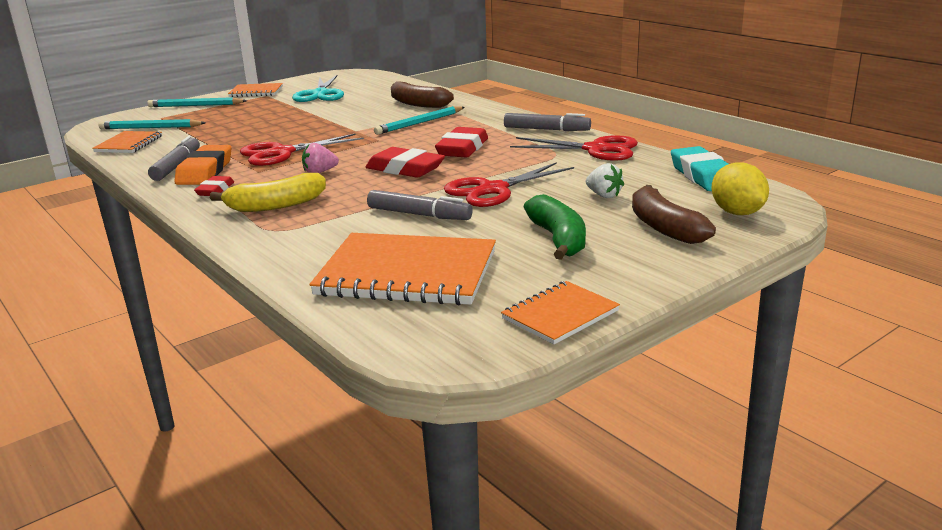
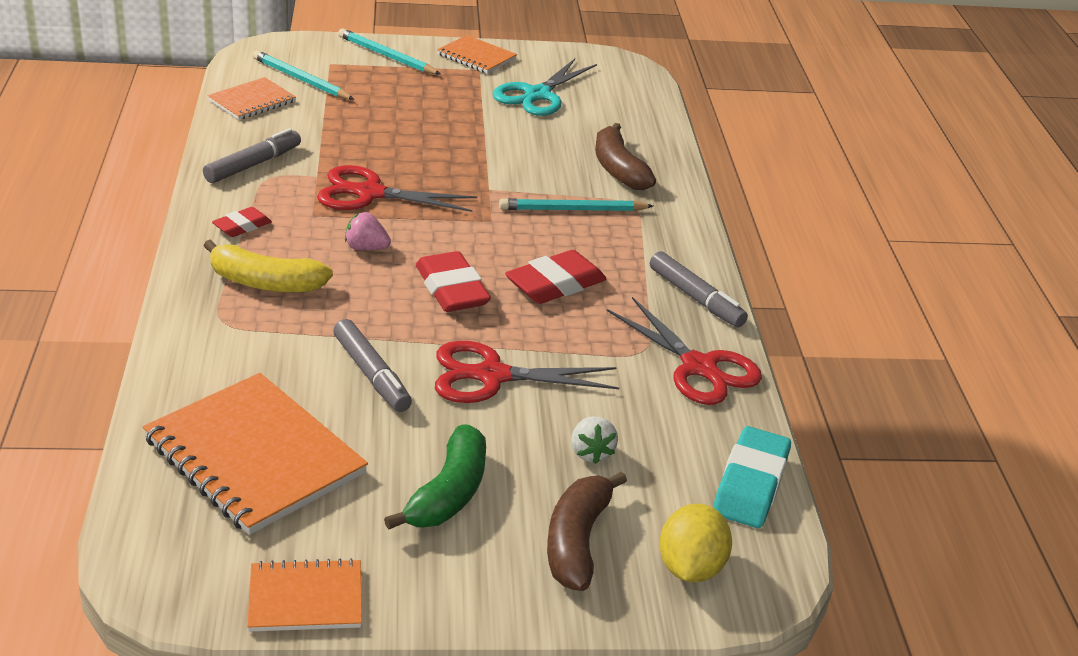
camera: 30 degrees right, 10 degrees up
(205, 171) = (267, 188): orange eraser -> none

